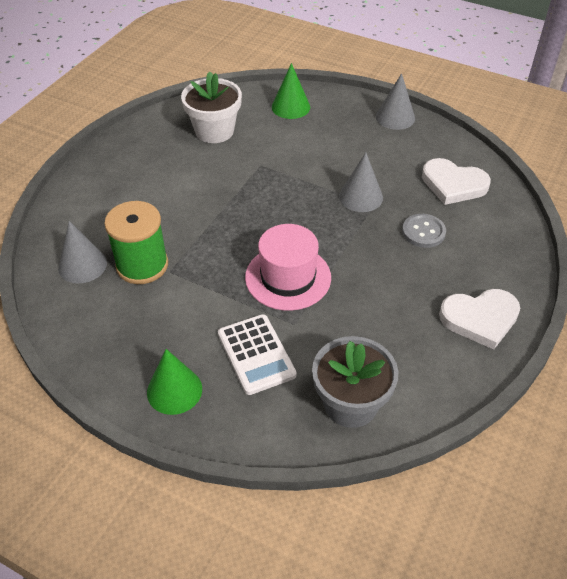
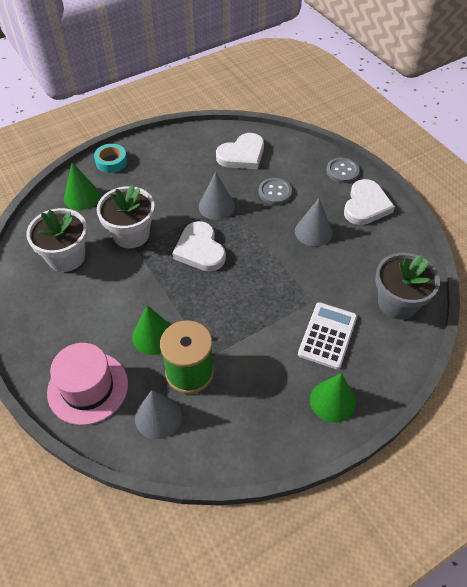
camera: 60 degrees left, 5 degrees up
(166, 223) = (153, 336): none -> green cone
(256, 354) = (327, 335): white calculator -> white calculator turned 75 degrees counterclockwise
(273, 156) = (131, 234): none -> white flower pot
(288, 277) = (266, 284): pink hat -> pink hat (88, 388)
(293, 209) = (200, 250): none -> white heart
(351, 103) = (111, 162): none -> turquoise tape
(395, 117) = (149, 147): grey cone -> grey cone (313, 232)
(515, 276) = (342, 171): none -> grey button

